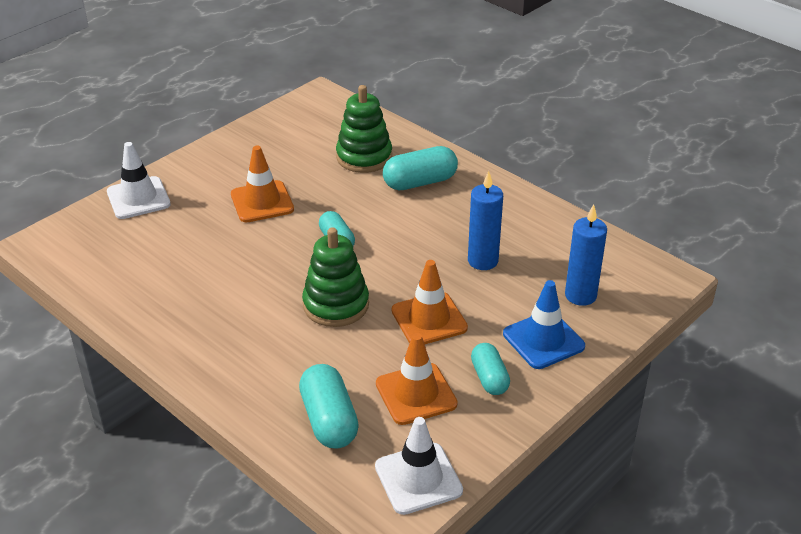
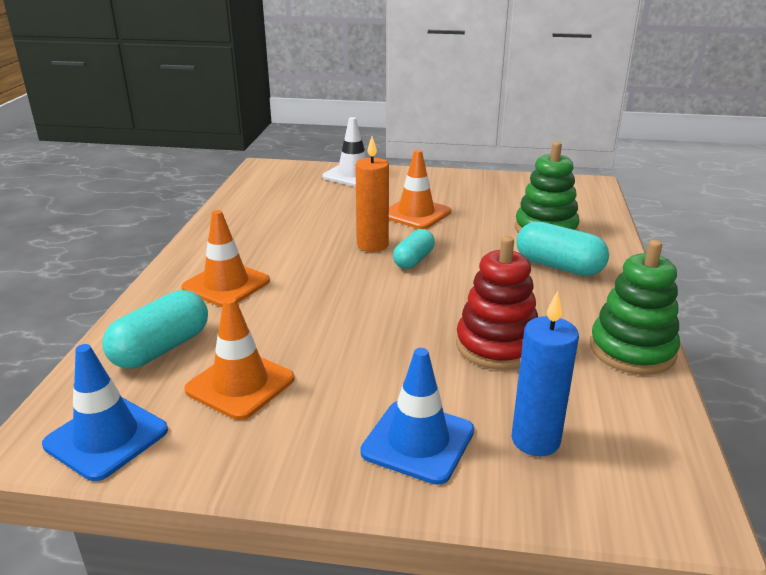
camera: 55 degrees right, 10 degrees down
(289, 249) = (372, 245): none -> orange candle
(336, 305) = (326, 292): green stacking toy -> green stacking toy (632, 350)
(418, 478) = (106, 437): white traffic cone -> blue traffic cone
(429, 319) = (363, 348): orange traffic cone -> orange traffic cone (226, 284)
(483, 261) = (497, 345): blue candle -> red stacking toy
(489, 378) = (310, 425): turquoise capsule -> none

